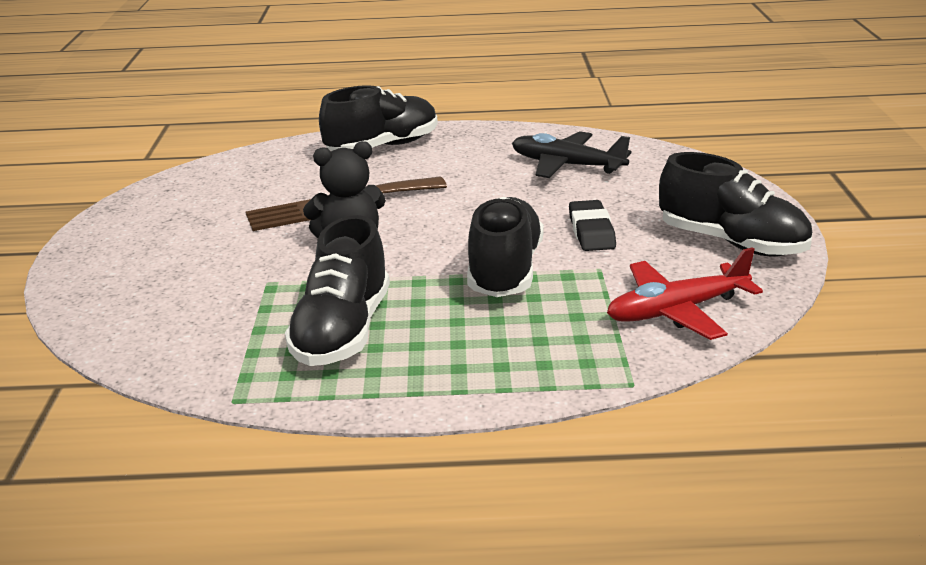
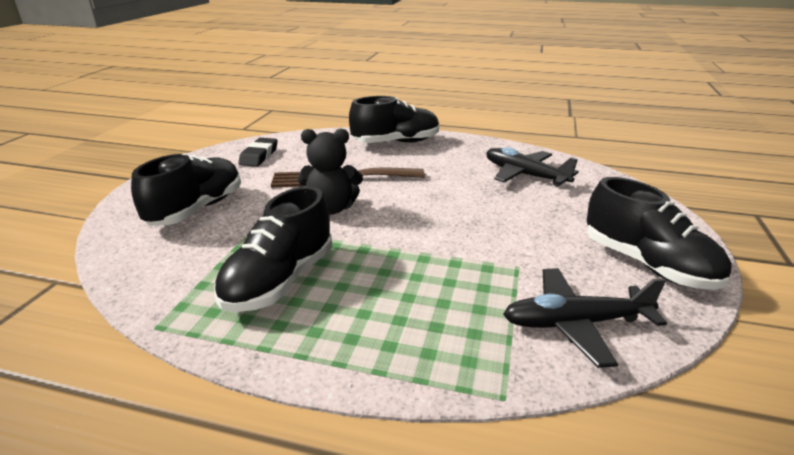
camera: 15 degrees right, 0 degrees up
(505, 270) = (436, 253): black shoe -> black shoe (197, 209)
(591, 231) = (523, 232): black eraser -> black eraser (259, 156)
(676, 310) = (575, 323): red plane -> black plane

